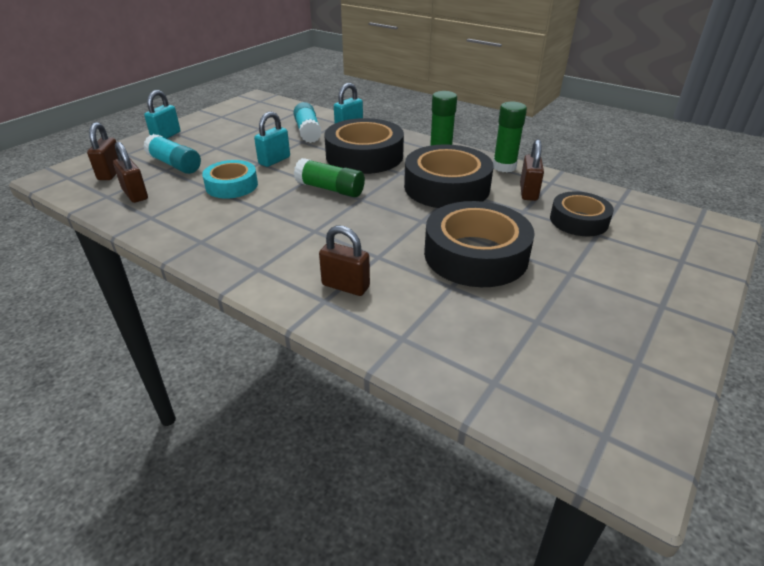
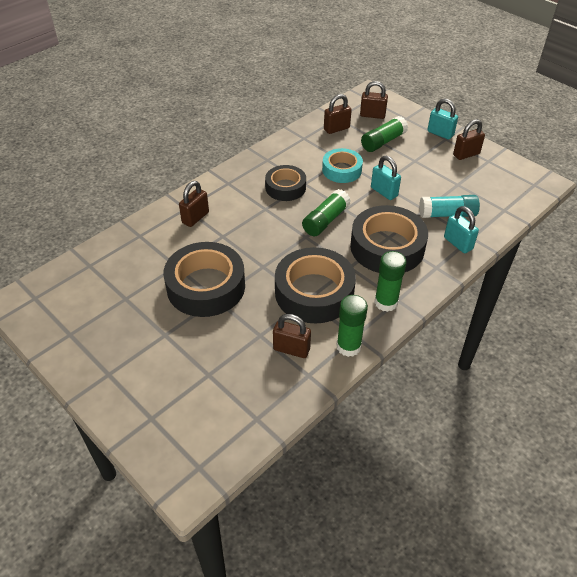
camera: 100 degrees right, 10 degrees up
(175, 164) = (383, 142): turquoise glue stick -> green glue stick
(209, 124) = (466, 154): none -> brown padlock
(579, 220) = (232, 369): black tape -> black tape (285, 187)

